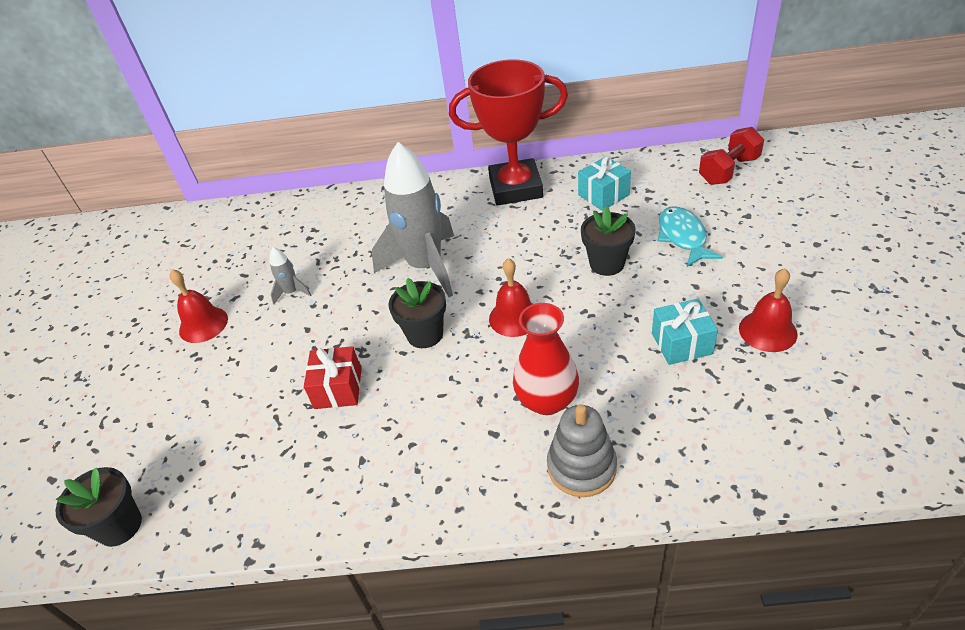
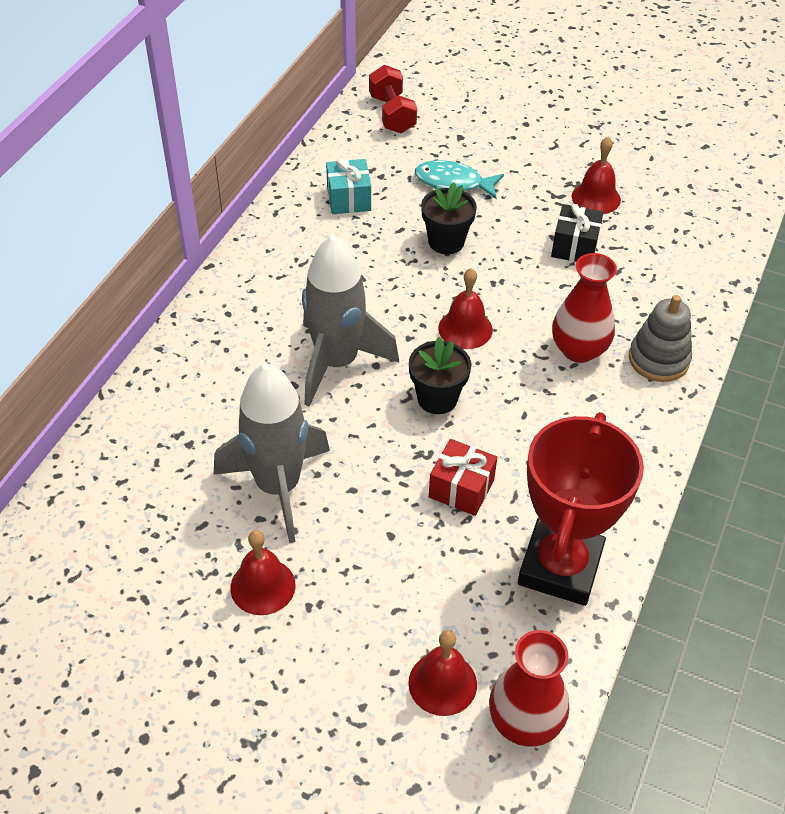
camera: 70 degrees left, 5 degrees up
(119, 526) = (525, 722): black flower pot -> red vase
(145, 457) = (442, 683): none -> red bell
(292, 292) = (278, 487): grey rocket -> grey rocket, size x2.42
(515, 188) = (275, 249): red trophy -> red trophy (560, 567)
(681, 343) = (574, 246): turquoise gift -> black gift

